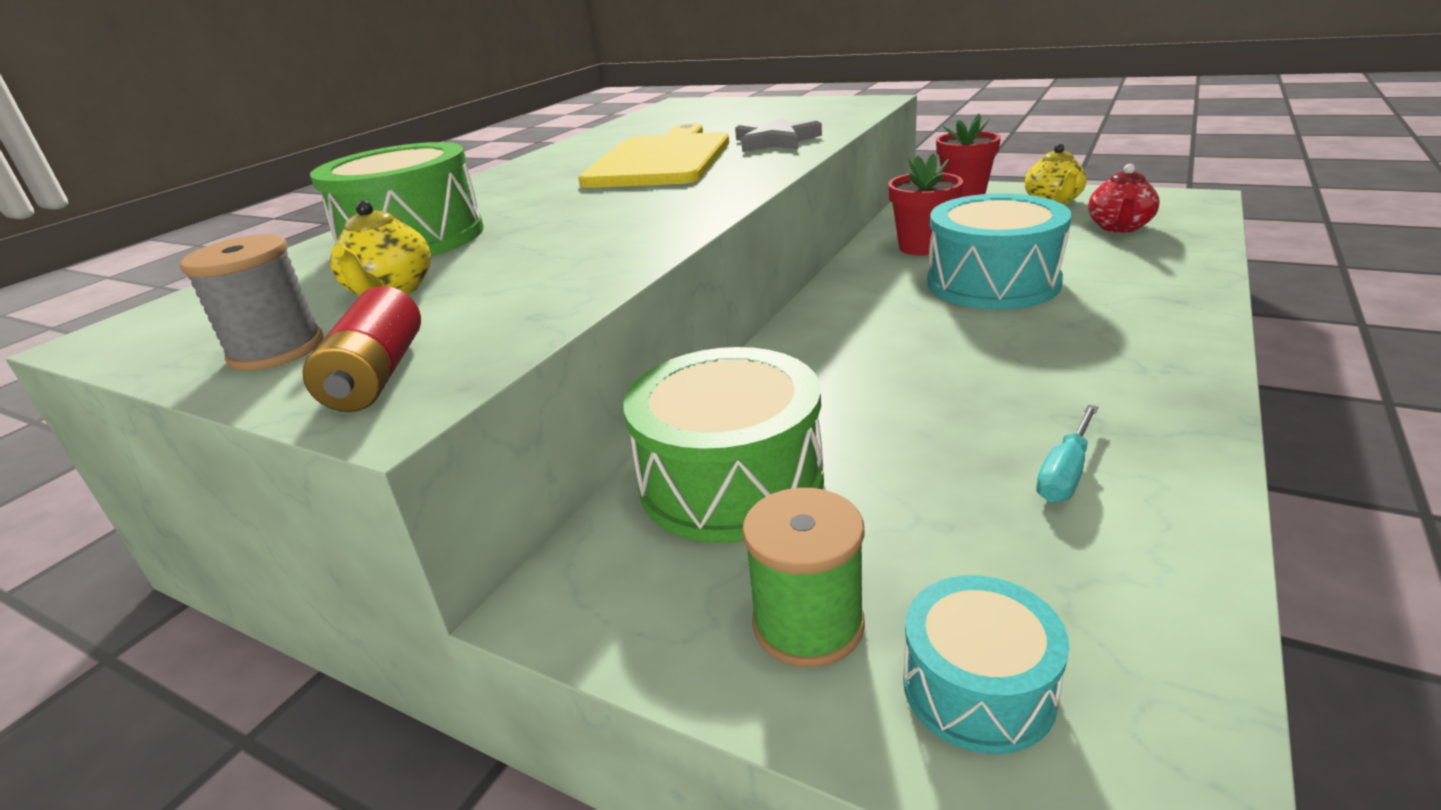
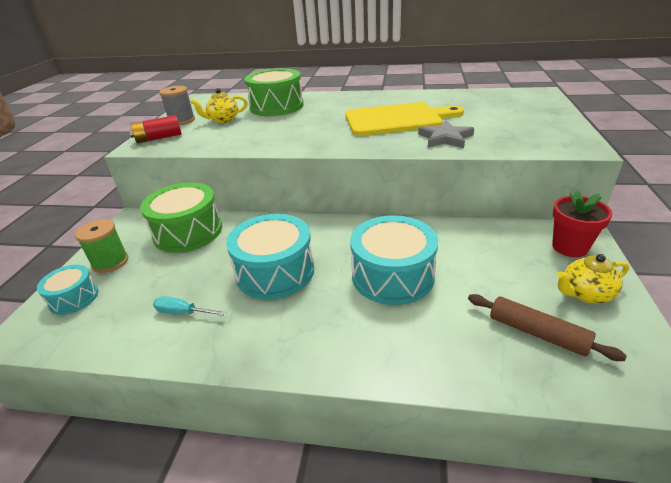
camera: 70 degrees right, 5 degrees up
(922, 247) = (444, 242): red flower pot -> none
(951, 370) = (275, 272): none -> turquoise drum
(1119, 227) = (537, 333): red teapot -> brown rolling pin

